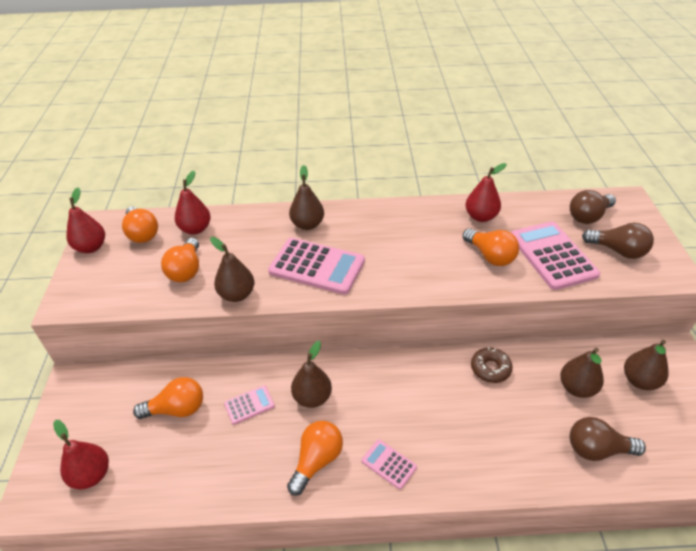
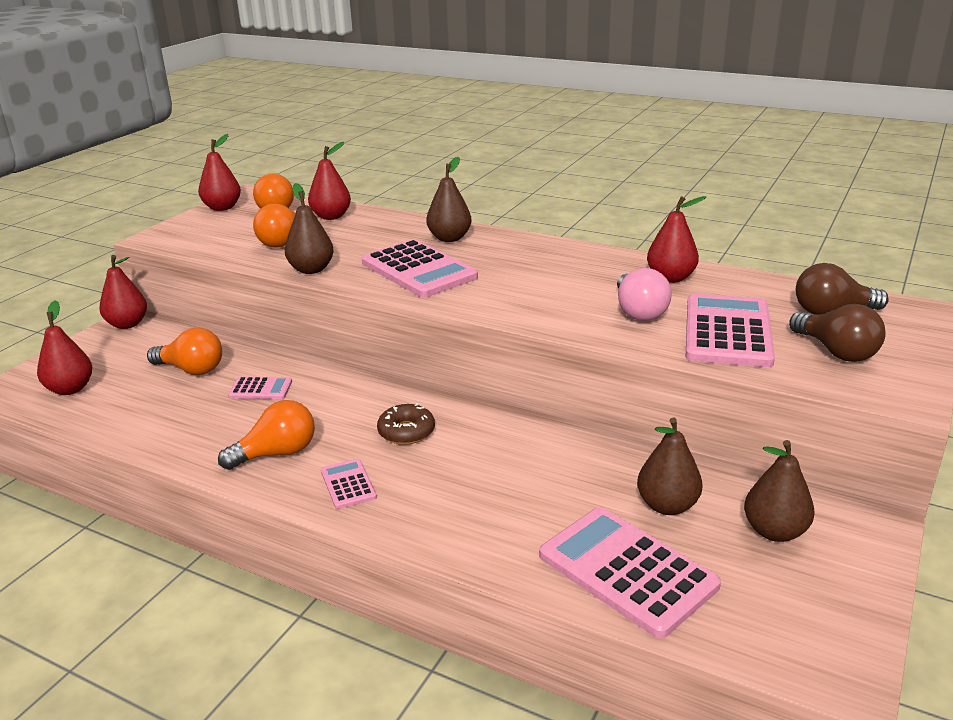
camera: 30 degrees right, 15 degrees down
(75, 384) = (127, 324): none -> red pear
(312, 397) = (329, 404): brown pear -> none
(490, 256) = (639, 312): orange light bulb -> pink light bulb
(490, 369) = (566, 449): brown donut -> brown donut (406, 431)
(597, 449) = (627, 571): brown light bulb -> pink calculator

